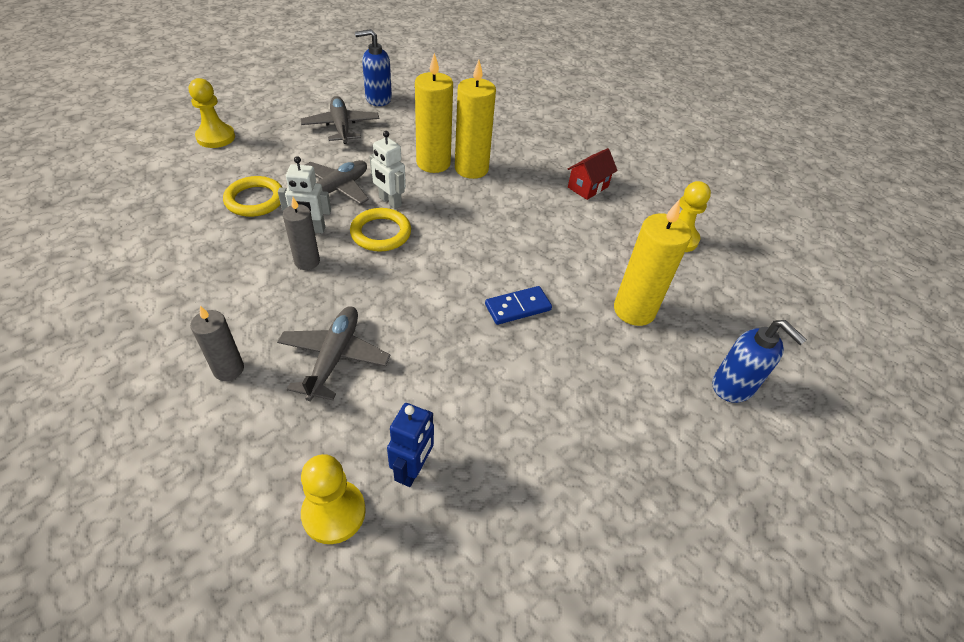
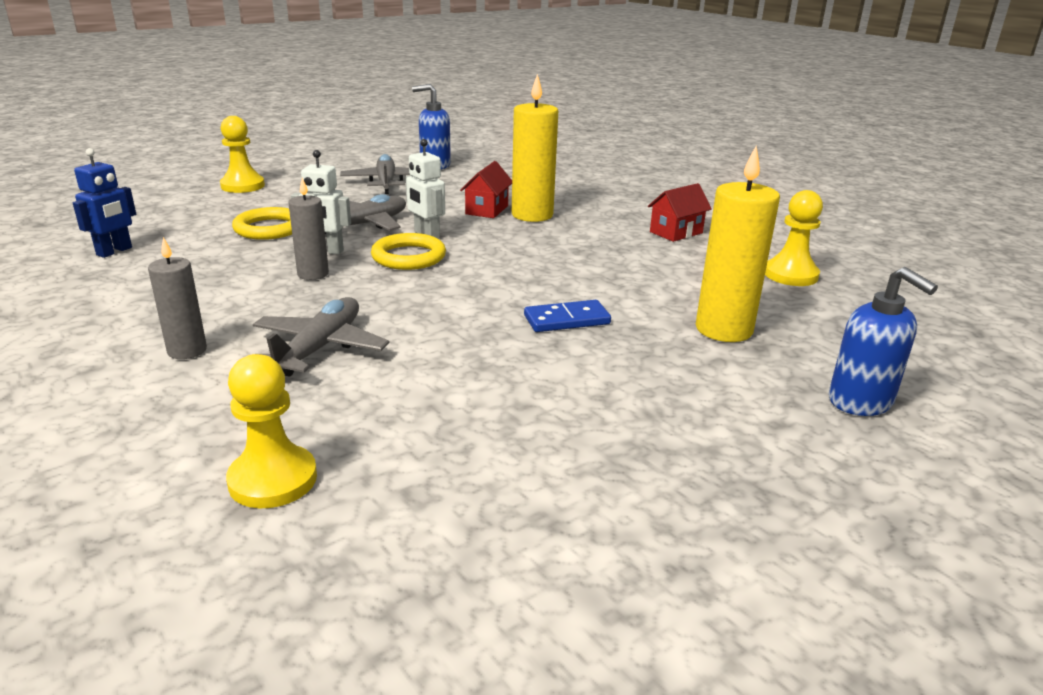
camera: 10 degrees right, 20 degrees down
(413, 469) = (391, 448): blue robot -> blue robot (115, 251)
(433, 163) = (487, 210): yellow candle -> red house

